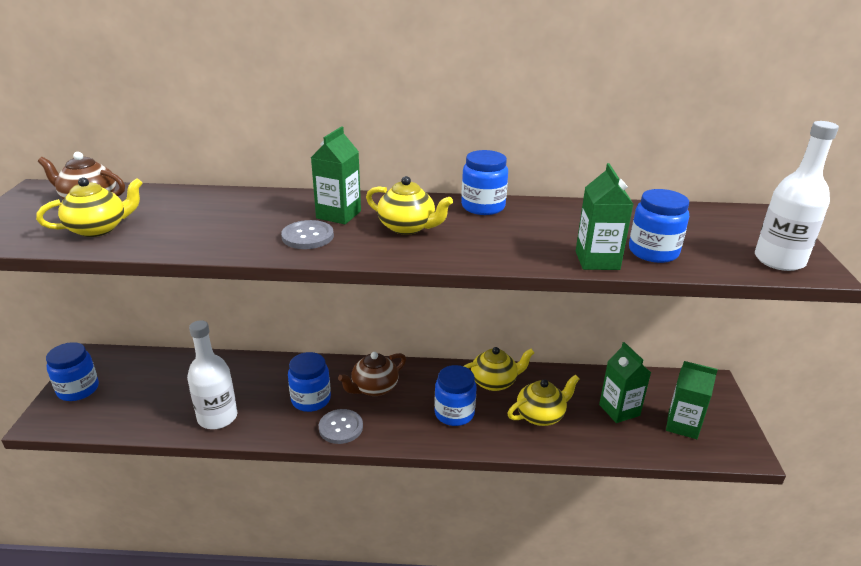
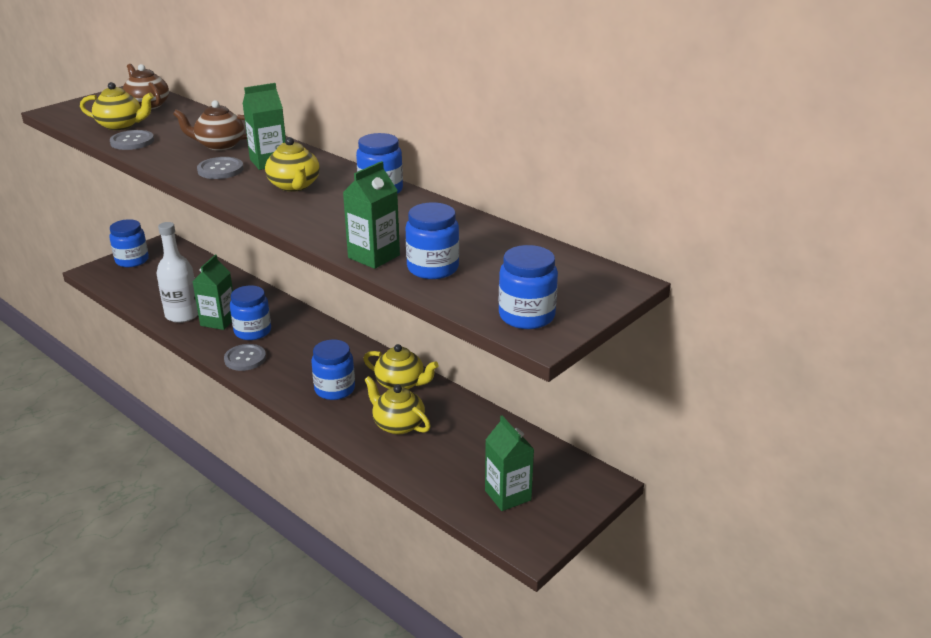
camera: 40 degrees right, 0 degrees up
(149, 240) = (132, 141): none -> grey button
(374, 388) = (305, 344): brown teapot -> brown teapot (219, 145)
(541, 415) = (398, 424): yellow teapot -> yellow teapot turned 150 degrees counterclockwise
(619, 410) = (471, 455): green carton -> green carton (218, 321)
(779, 260) = (526, 316): white bottle -> blue jar

